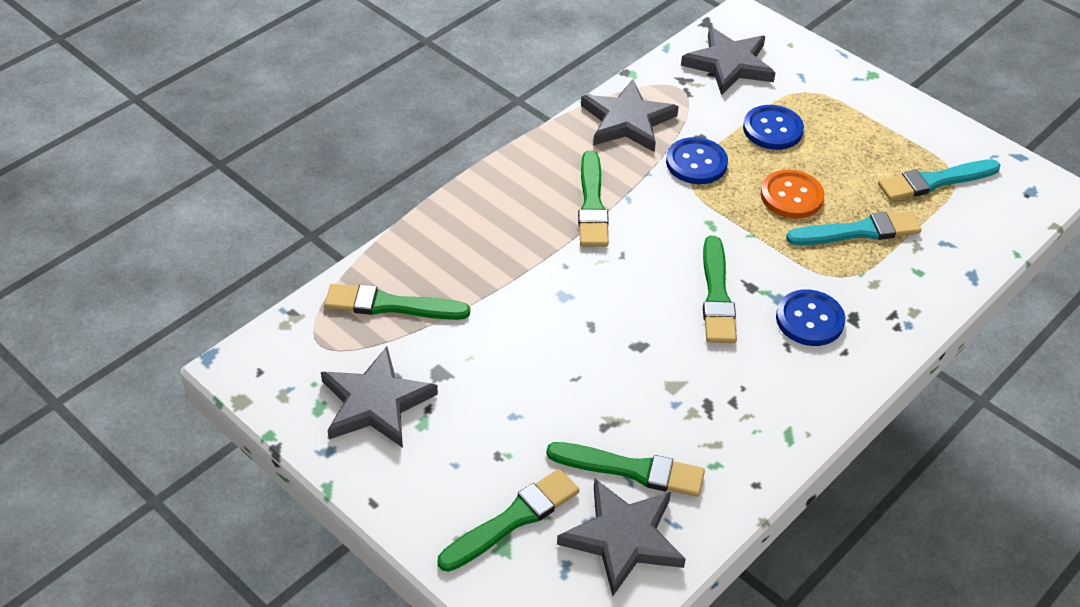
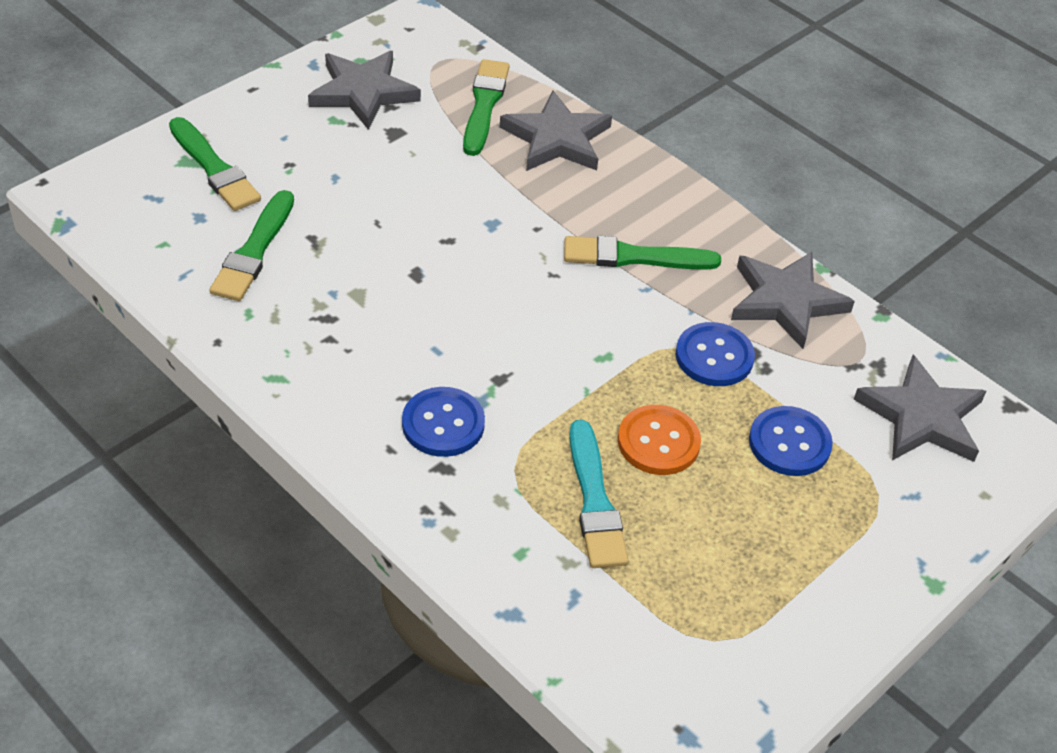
camera: 90 degrees right, 0 degrees up
(623, 538) = (176, 237): grey star -> grey star (557, 139)
(717, 295) = (487, 346): green brush -> none
(935, 181) = (699, 612): turquoise brush -> none

